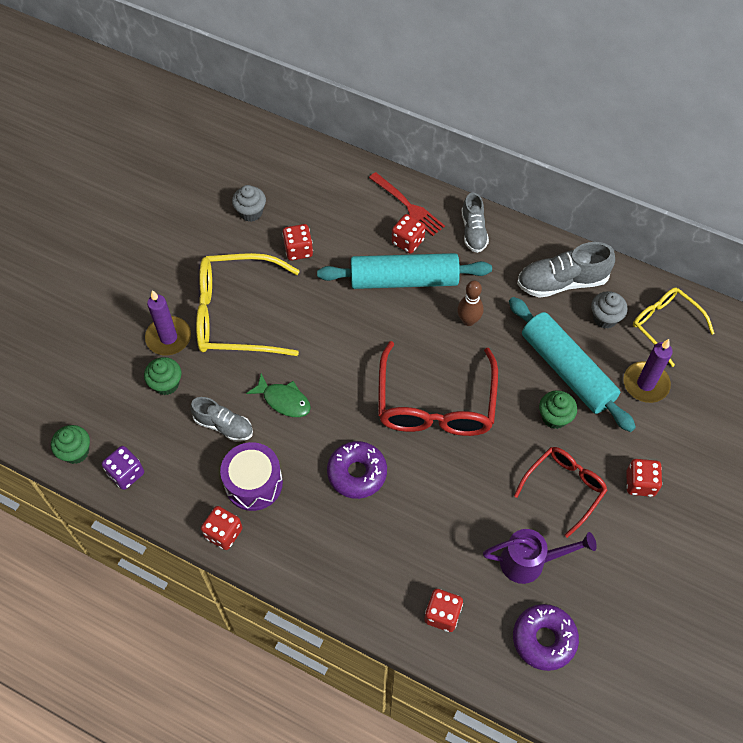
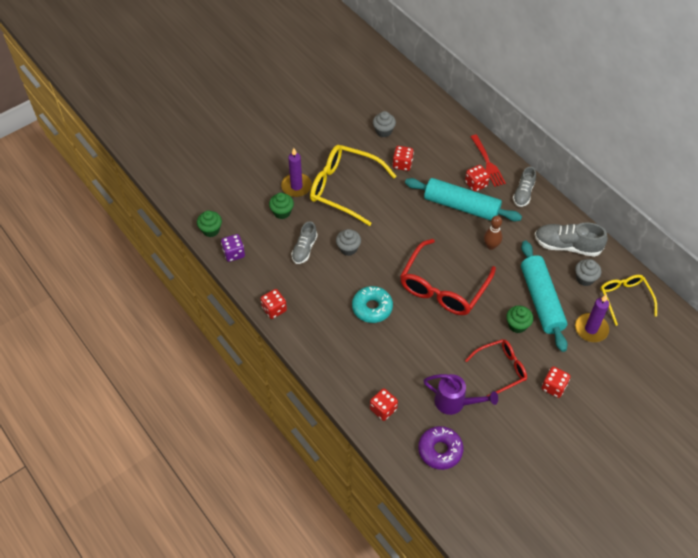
camera: 25 degrees right, 5 degrees down
(224, 426) = (304, 249): grey shoe -> grey shoe turned 60 degrees clockwise
(253, 483) = (306, 288): purple drum -> none
(284, 400) = (348, 248): green fish -> grey cupcake
(357, 473) = (372, 308): purple donut -> turquoise donut

